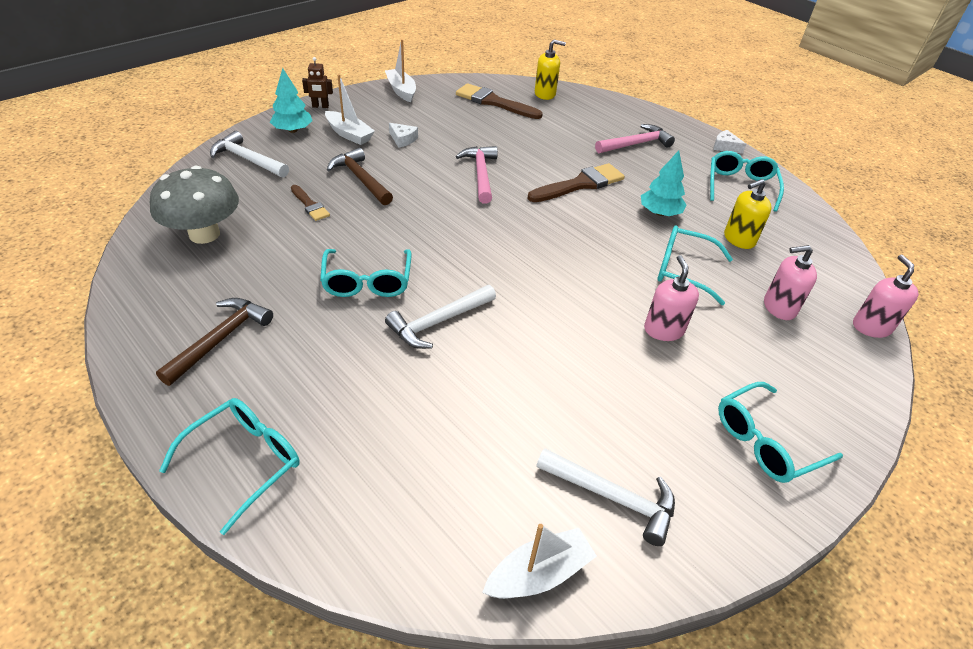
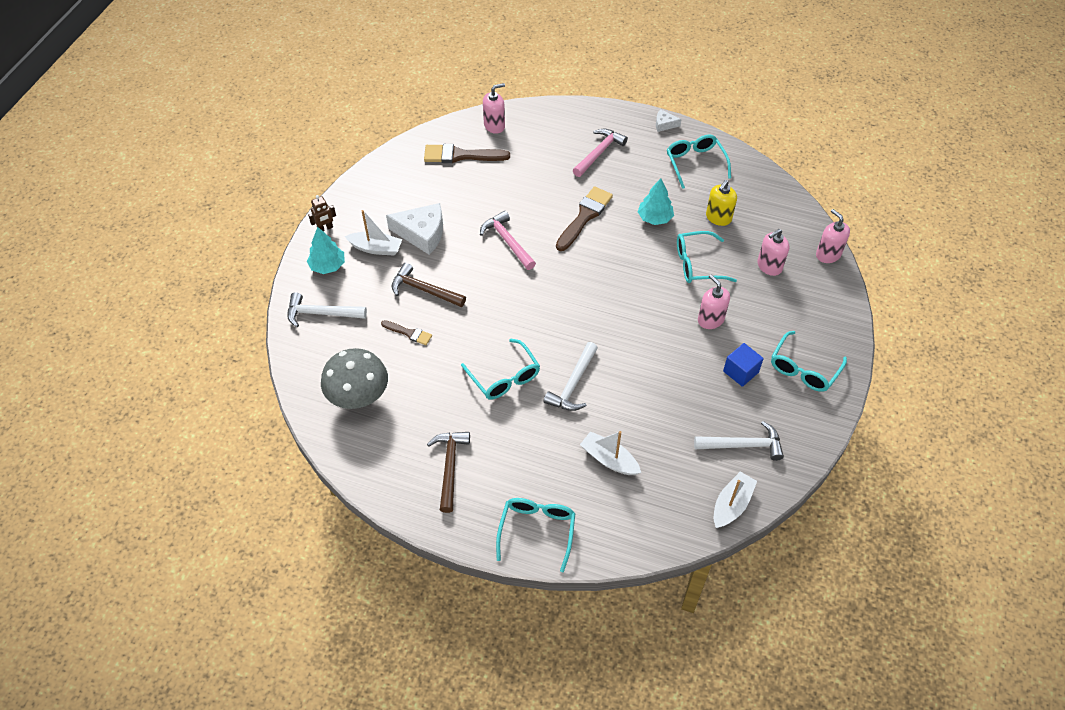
camera: 25 degrees left, 10 degrees up
(401, 91) = (376, 177): white boat -> white boat (609, 459)
(403, 139) = (422, 233): white cheese -> white cheese, size x2.04
(545, 94) = (494, 126): yellow soap dispenser -> pink soap dispenser
(668, 404) = (740, 372): none -> blue cube

